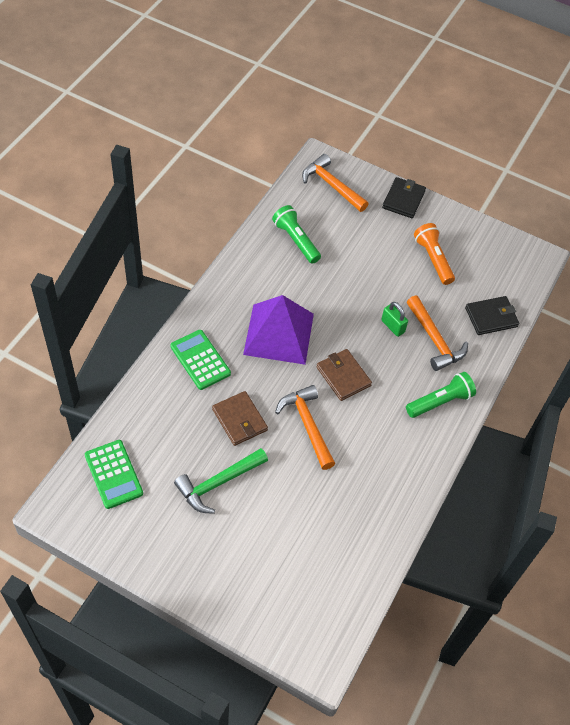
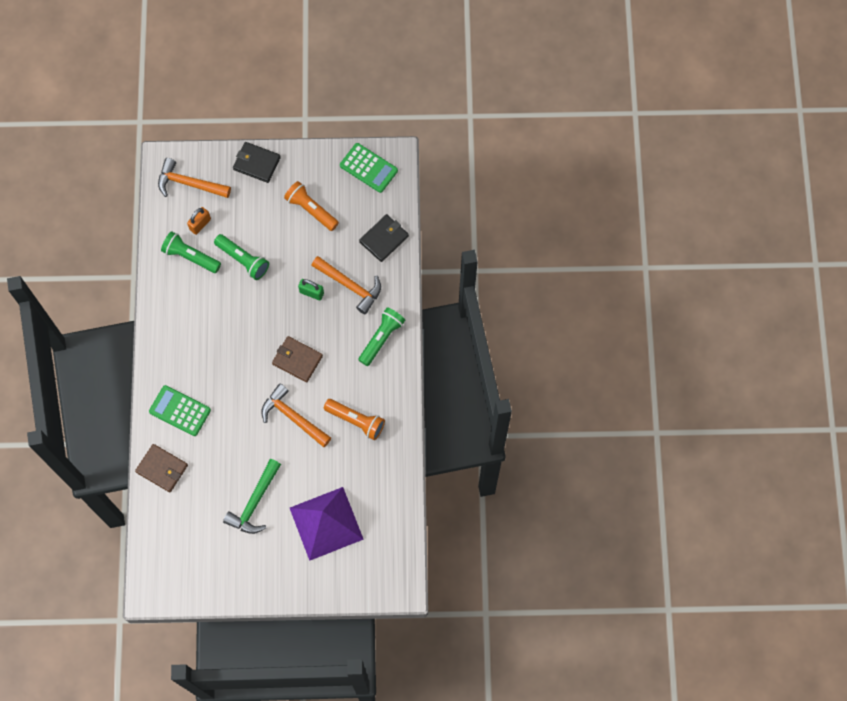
camera: 25 degrees left, 15 degrees up
(113, 474) = (174, 541): green calculator -> green calculator (368, 168)
(239, 420) = (240, 443): brown wallet -> brown wallet (162, 468)
(279, 334) = (227, 352): purple pyramid -> purple pyramid (326, 523)
(321, 220) = (200, 224): none -> orange padlock
(343, 267) = (243, 260): none -> green flashlight
(370, 463) = (356, 421): none -> orange flashlight
(403, 199) = (257, 163): black wallet -> black wallet turned 60 degrees counterclockwise

